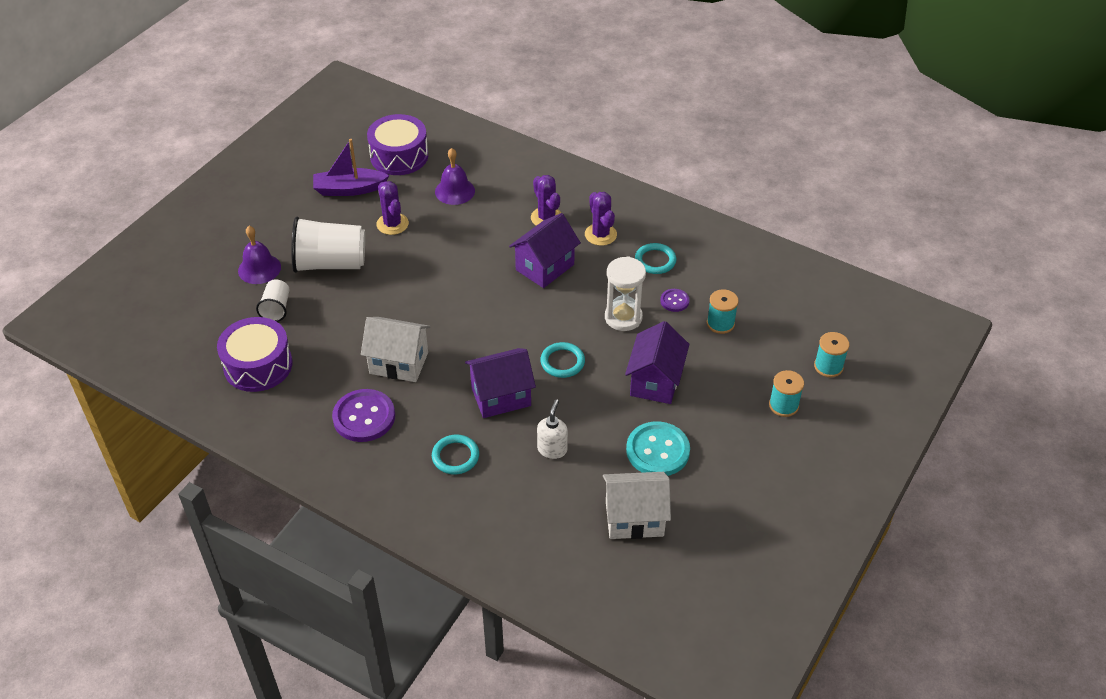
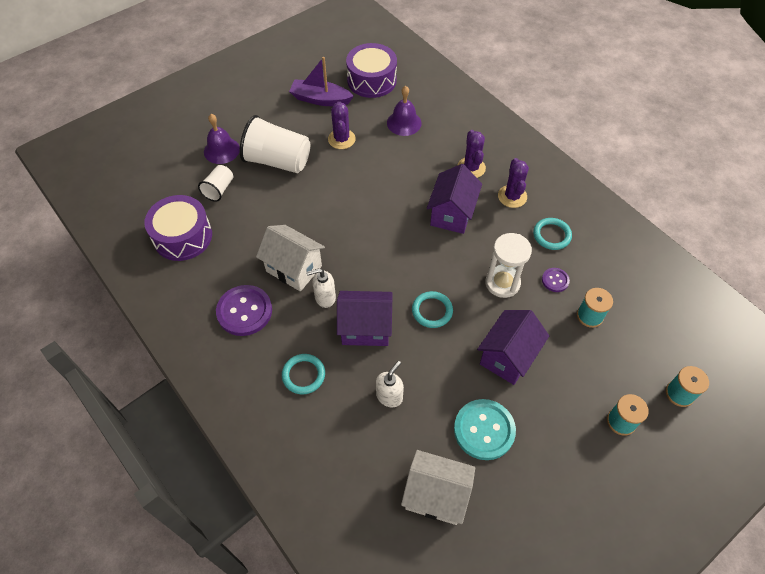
camera: 20 degrees right, 10 degrees up
(445, 380) = (325, 297): none -> white soap dispenser
(545, 267) = (452, 214): purple house -> purple house turned 45 degrees counterclockwise

